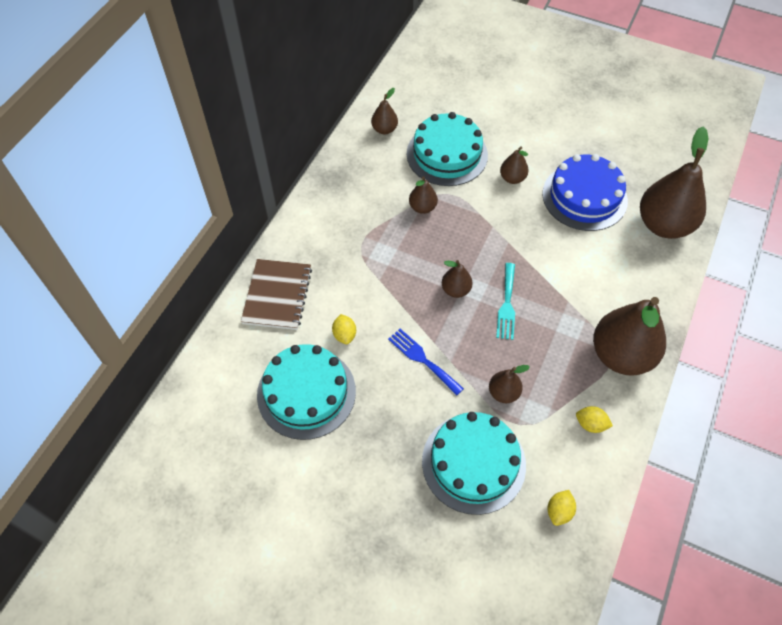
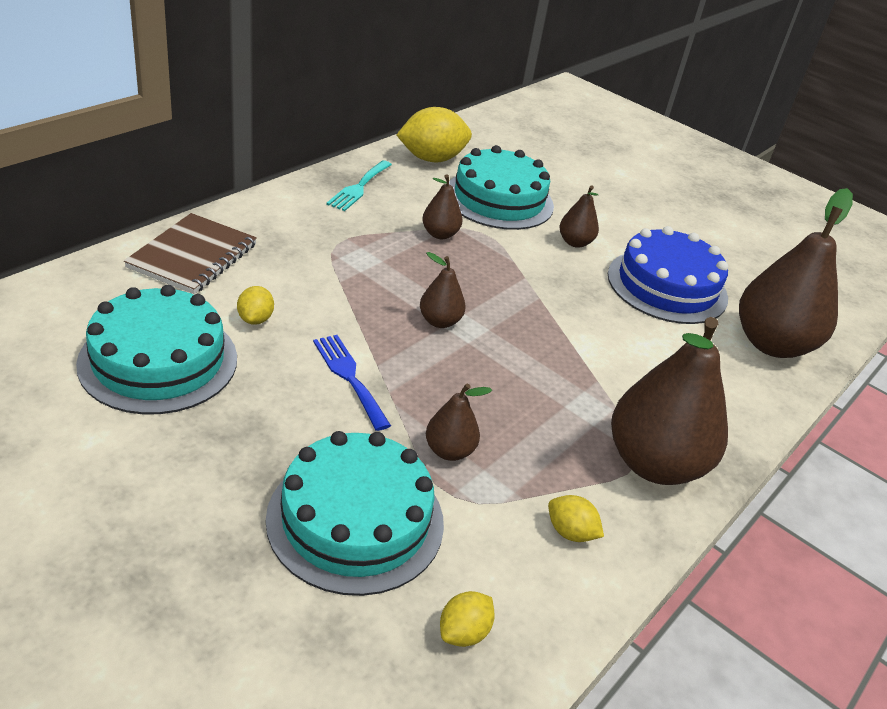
camera: 10 degrees right, 20 degrees down
(384, 129) = (431, 159): brown pear -> yellow lemon
(507, 304) = (505, 357): turquoise fork -> turquoise fork (359, 187)

